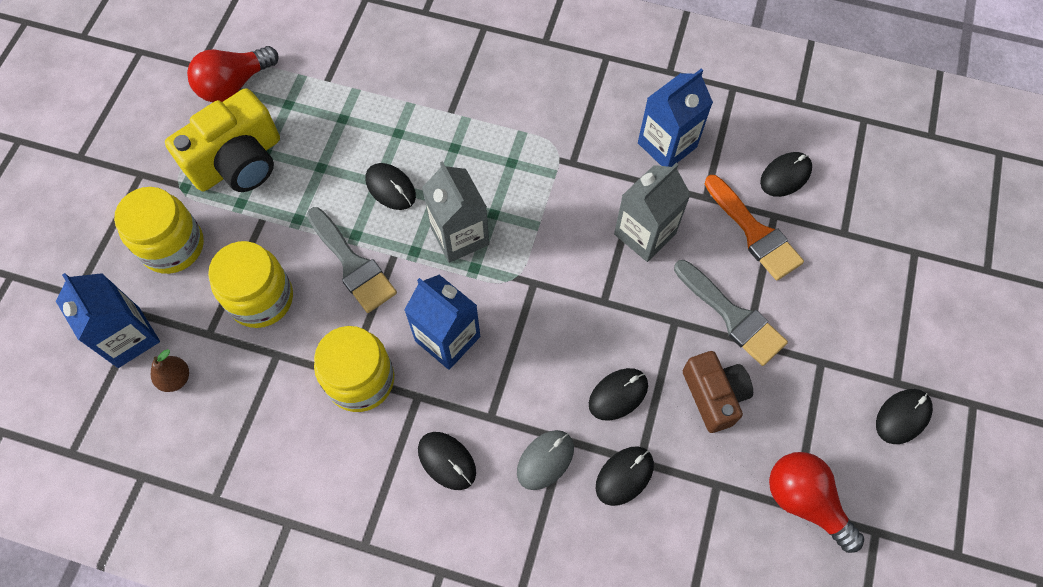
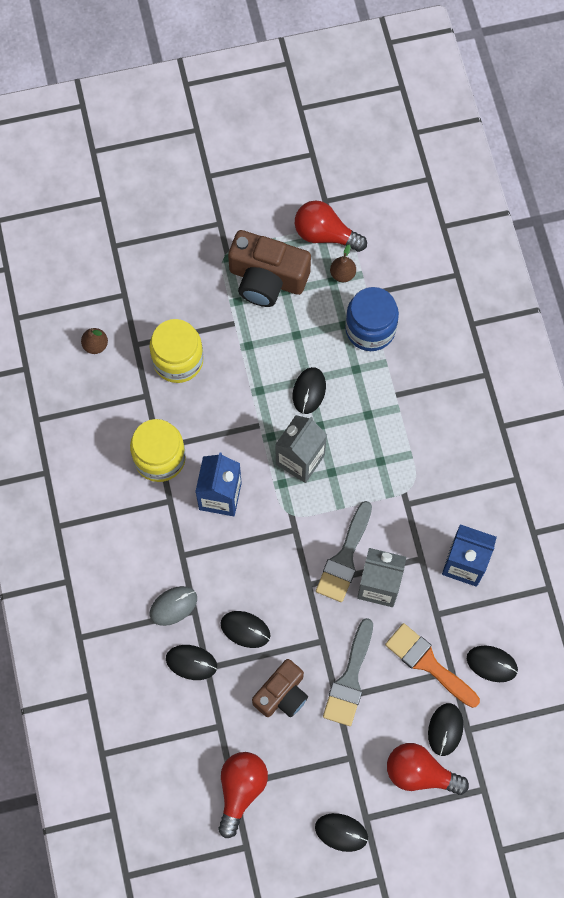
camera: 60 degrees right, 5 degrees up
(128, 337) = (105, 298): blue carton -> none
(173, 246) = (181, 280): yellow jar -> none
(238, 162) = (267, 278): yellow camera -> brown camera
(288, 91) = (342, 274): none -> brown pear
(352, 264) = (236, 402): grey brush -> grey brush (345, 558)
(365, 98) = (370, 329): none -> blue jar
(447, 461) = (138, 544): black mouse -> black mouse (445, 729)
(545, 460) = (173, 606): grey mouse -> grey mouse turned 45 degrees counterclockwise
(754, 232) = (428, 663): orange brush -> orange brush turned 105 degrees clockwise
(870, 302) = (420, 773): none -> red light bulb

